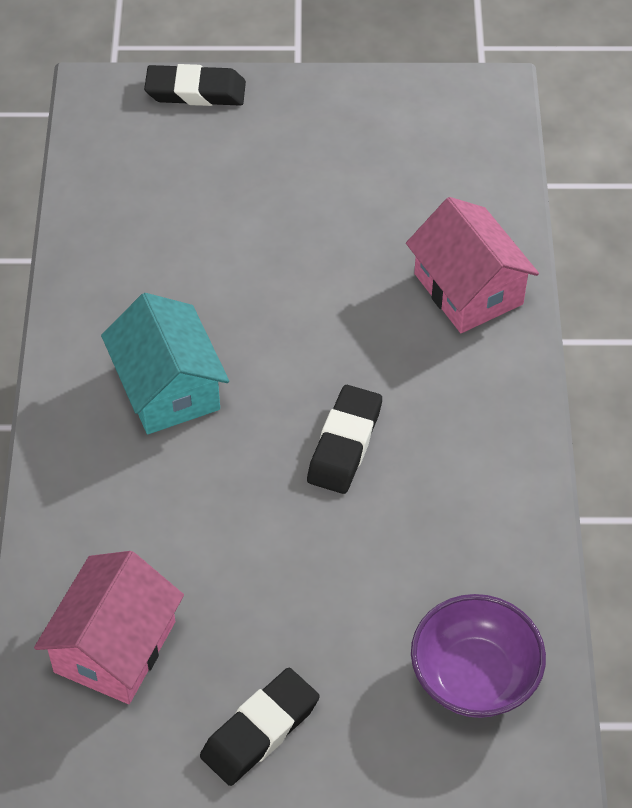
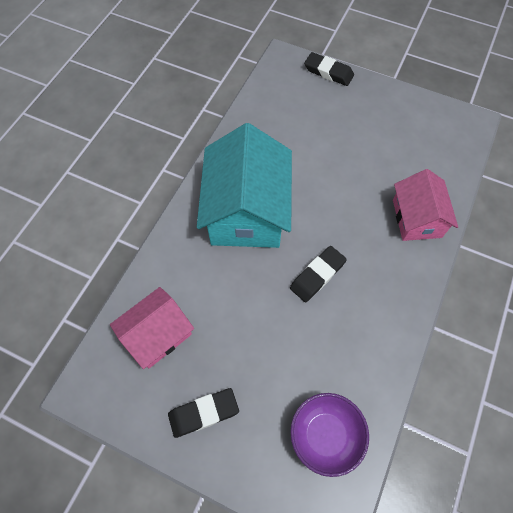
camera: 25 degrees right, 10 degrees up
(168, 387) = (246, 211): turquoise house -> turquoise house, size x1.68

